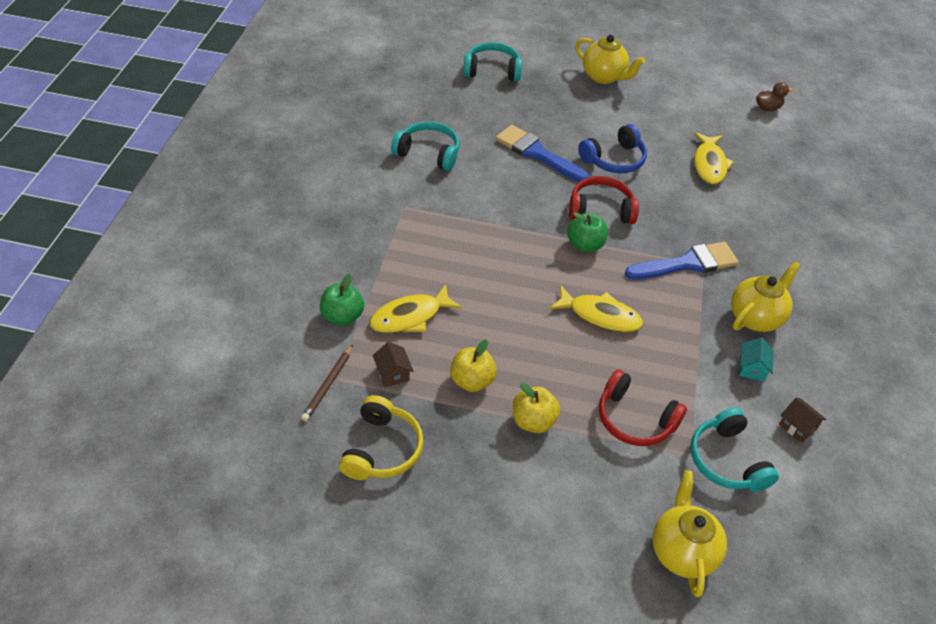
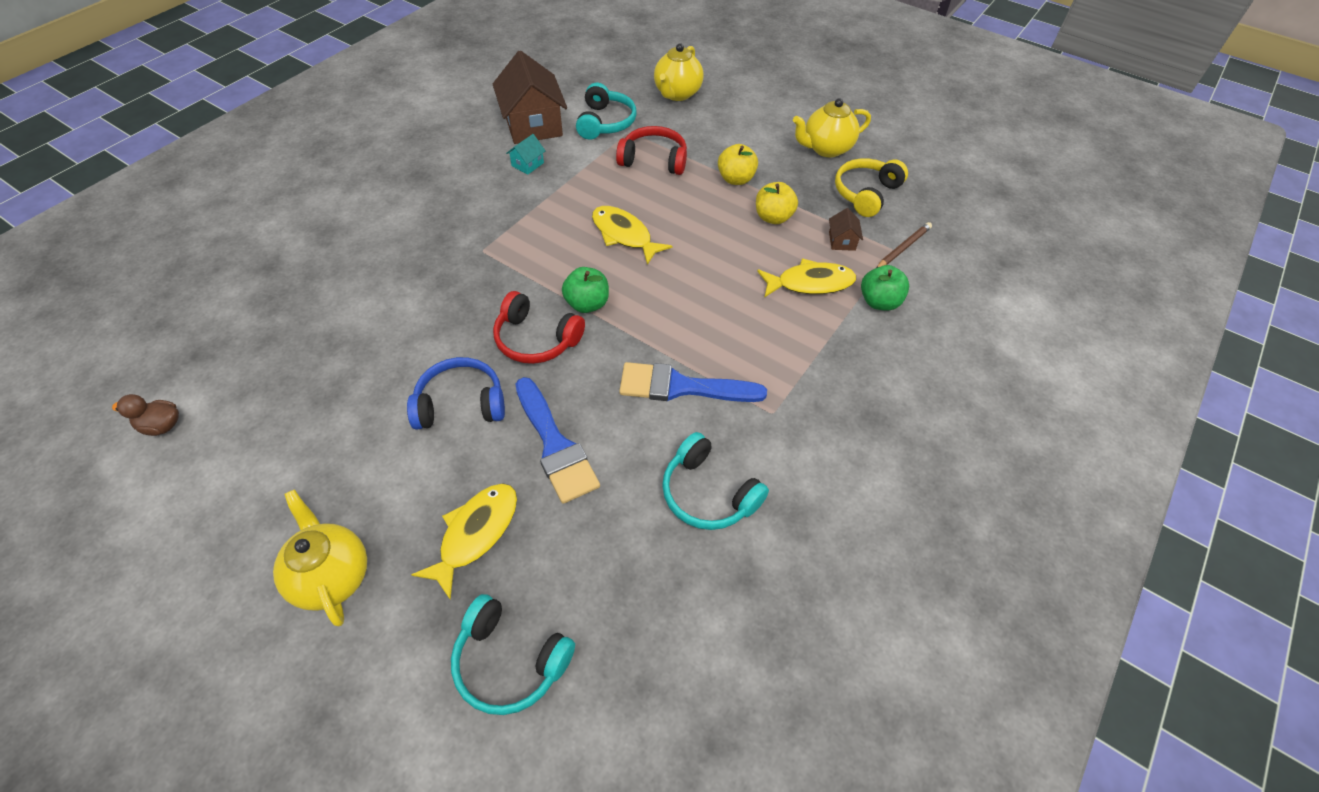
camera: 155 degrees left, 5 degrees up
(634, 419) = (654, 160): red headphones -> red headphones turned 45 degrees counterclockwise
(687, 263) = (497, 256): blue brush -> blue brush (681, 387)
(709, 164) = (348, 360): yellow fish -> yellow fish (475, 534)
(755, 317) = (483, 196): yellow teapot -> yellow teapot (826, 149)
(797, 427) = (533, 125): brown house -> brown house, size x2.31

